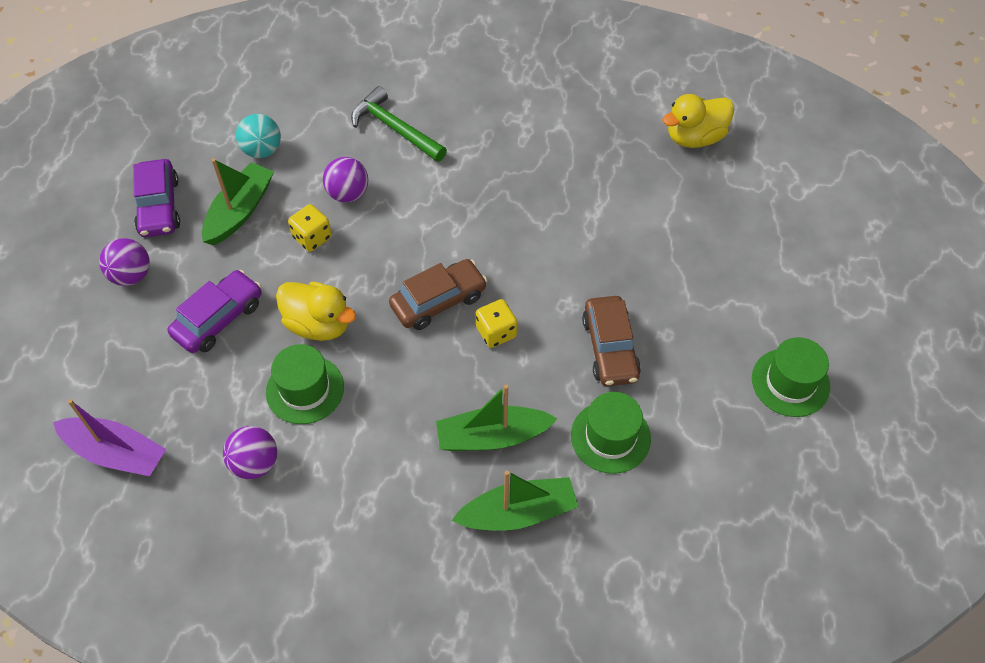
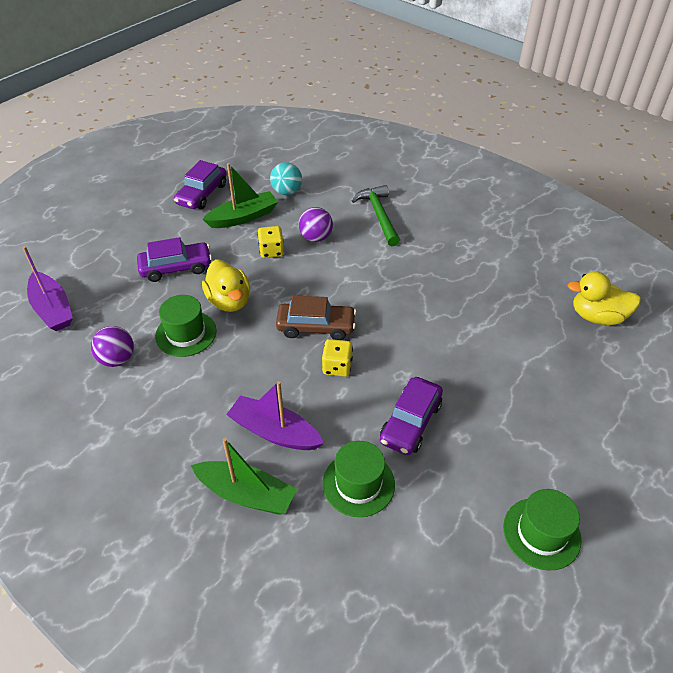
camera: 35 degrees right, 10 degrees down
(131, 275) = (153, 221): purple ball -> none
(492, 437) = (274, 432): green boat -> purple boat
(610, 348) = (410, 422): brown car -> purple car

